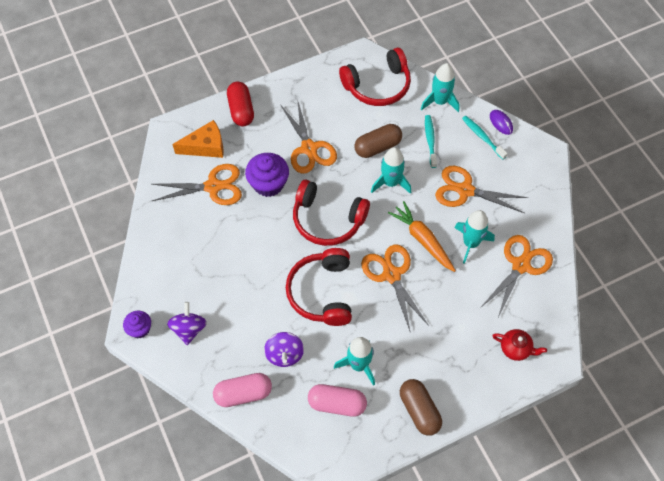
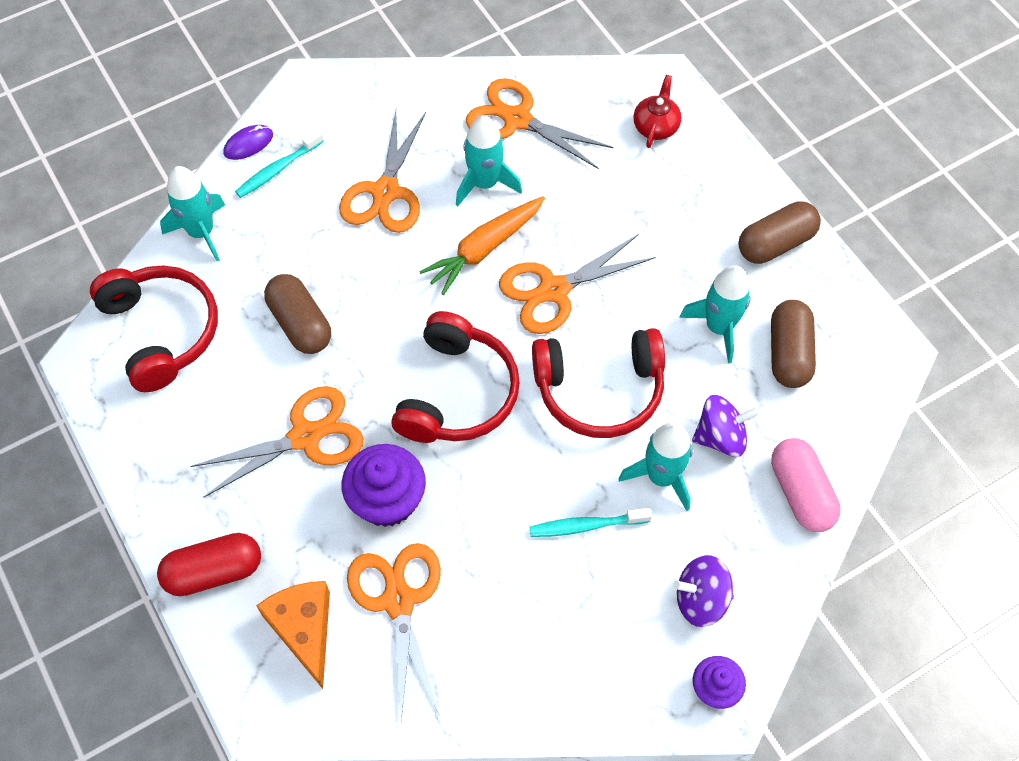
camera: 95 degrees left, 0 degrees up
(337, 404) = (788, 353): pink capsule -> brown capsule
(390, 183) = (375, 300): turquoise rocket -> turquoise rocket (661, 477)
(430, 140) = (285, 244): turquoise toothbrush -> turquoise toothbrush (586, 526)

